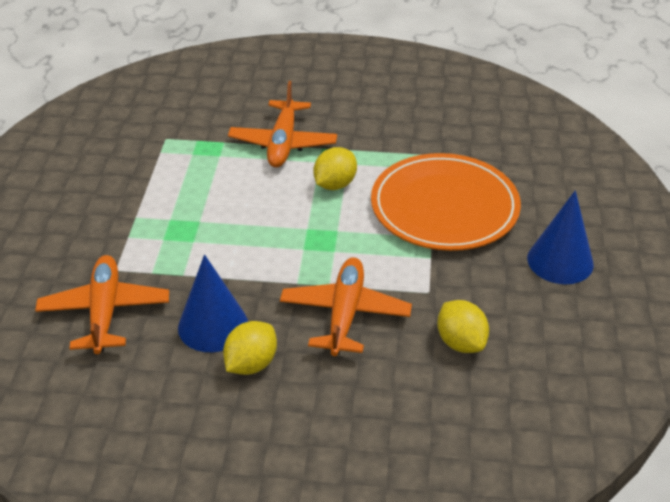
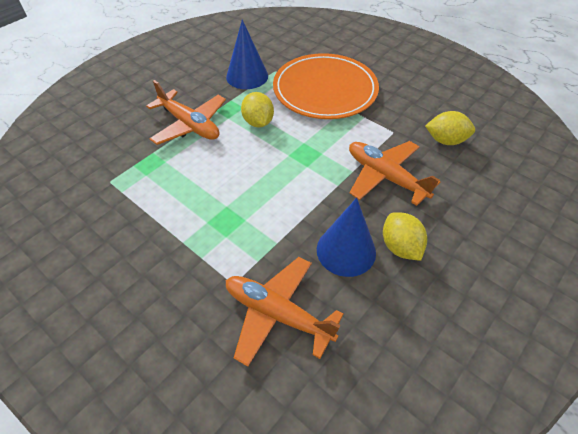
camera: 55 degrees left, 10 degrees up
(560, 261) = (407, 73): blue cone -> blue cone (247, 76)

